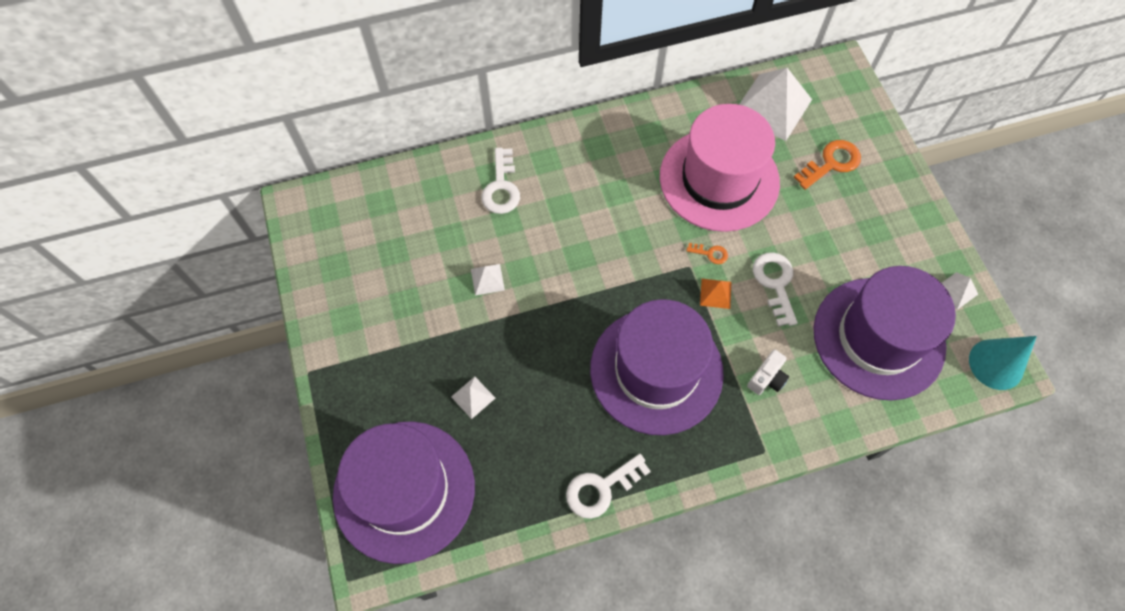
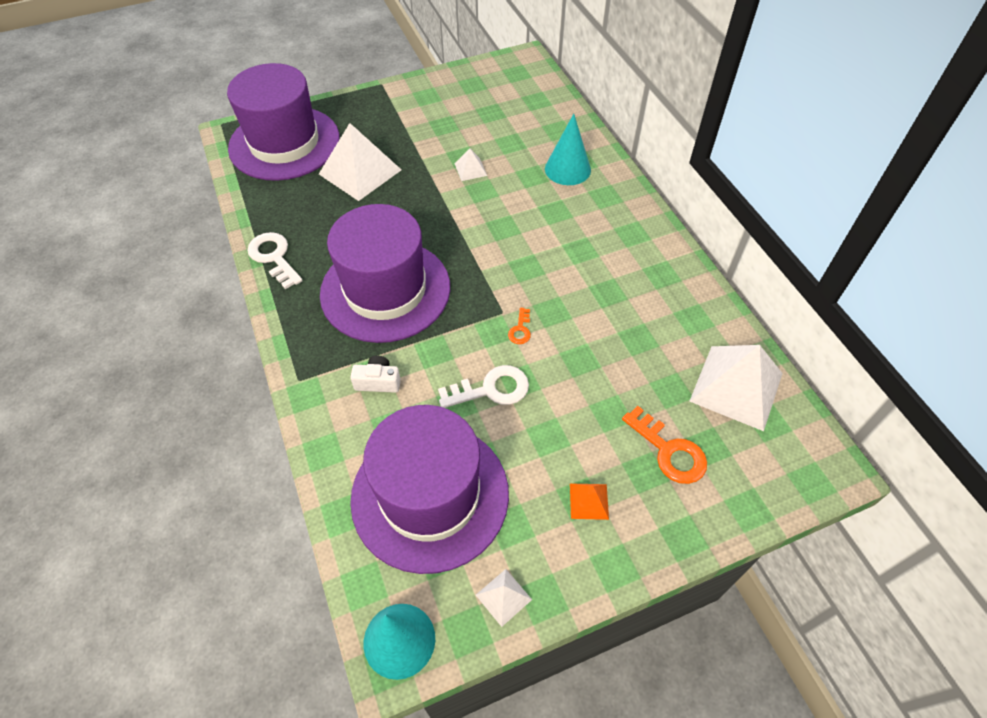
camera: 85 degrees right, 10 degrees down
(473, 397) = (360, 172): white pyramid -> white pyramid, size x2.19
(501, 187) = (567, 169): white key -> turquoise cone
(715, 293) = (473, 335): orange pyramid -> orange pyramid (589, 501)
(719, 179) = (616, 335): pink hat -> none
(767, 378) = (378, 382): white camera -> white camera turned 150 degrees clockwise

